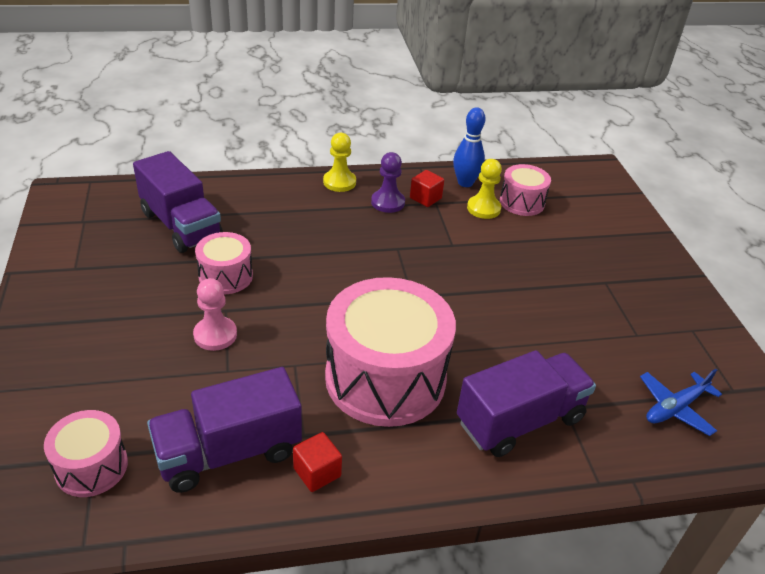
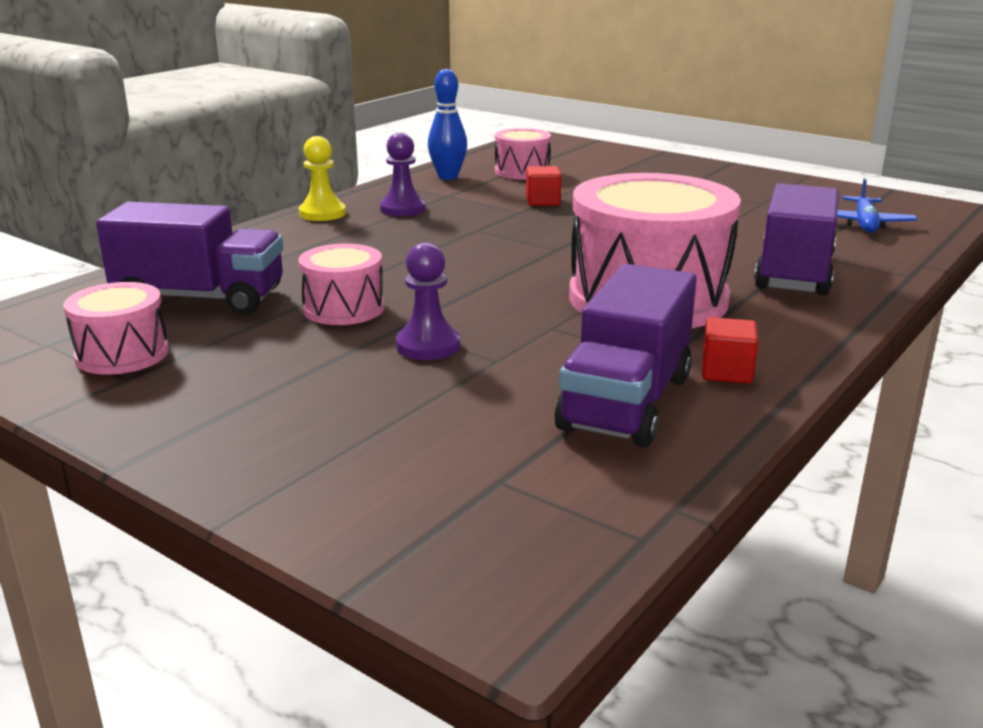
camera: 40 degrees left, 15 degrees down
(91, 467) = (515, 487): pink drum -> pink drum (122, 354)
(215, 335) = (428, 346): pink pawn -> purple pawn
(425, 198) = (433, 195): red cube -> red cube (543, 201)
(483, 208) = (498, 184): yellow pawn -> none

